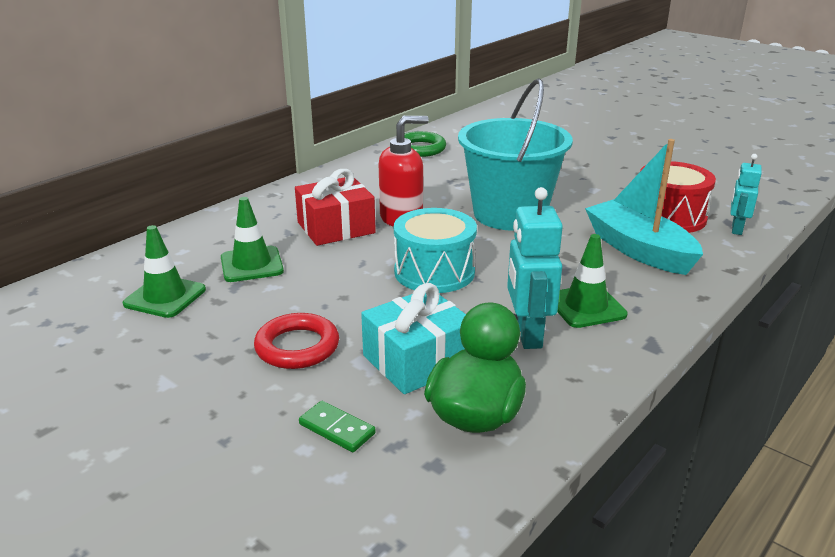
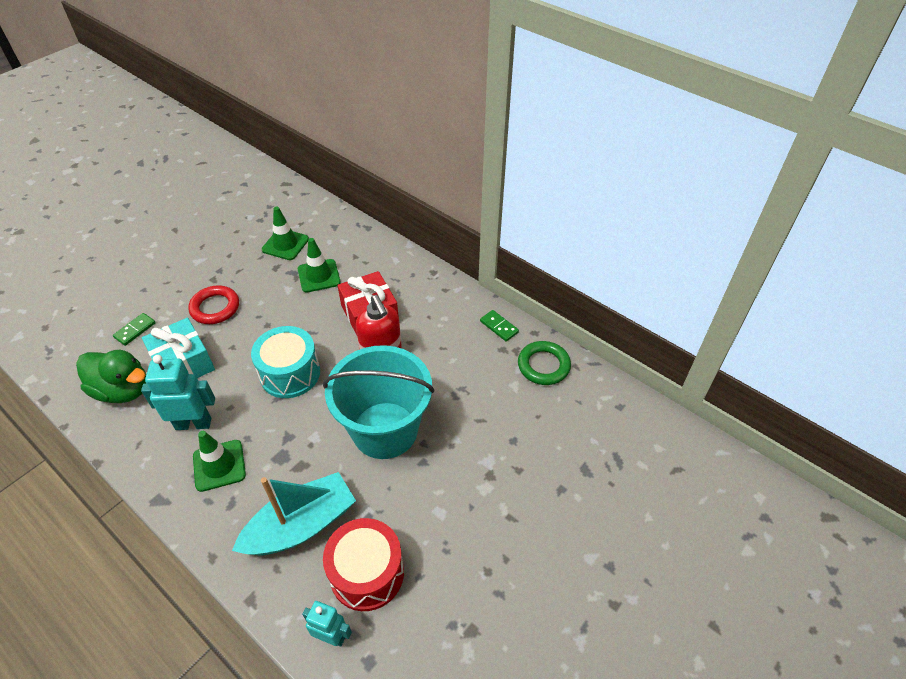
camera: 90 degrees right, 20 degrees up
(367, 164) = (499, 327): none -> green domino

